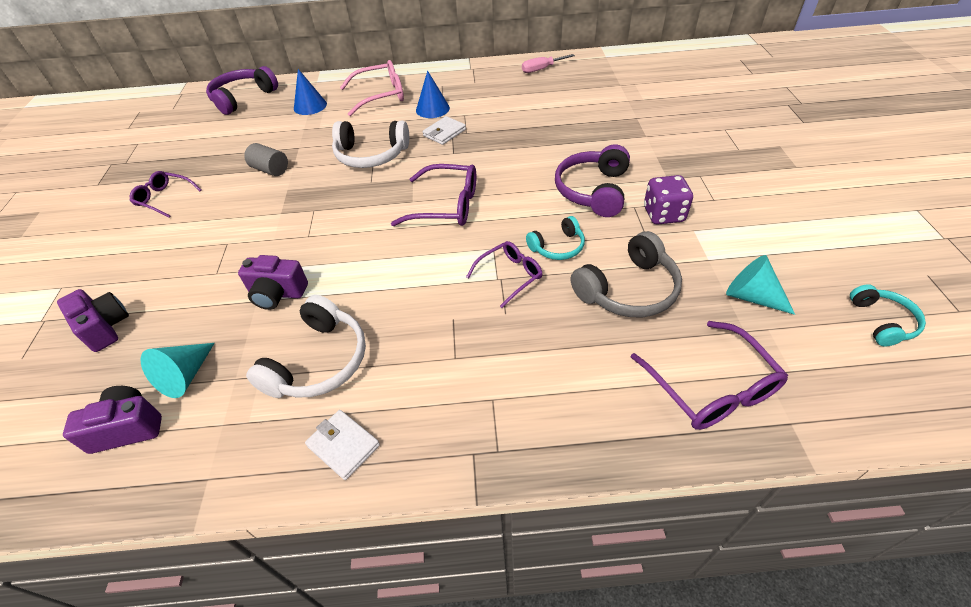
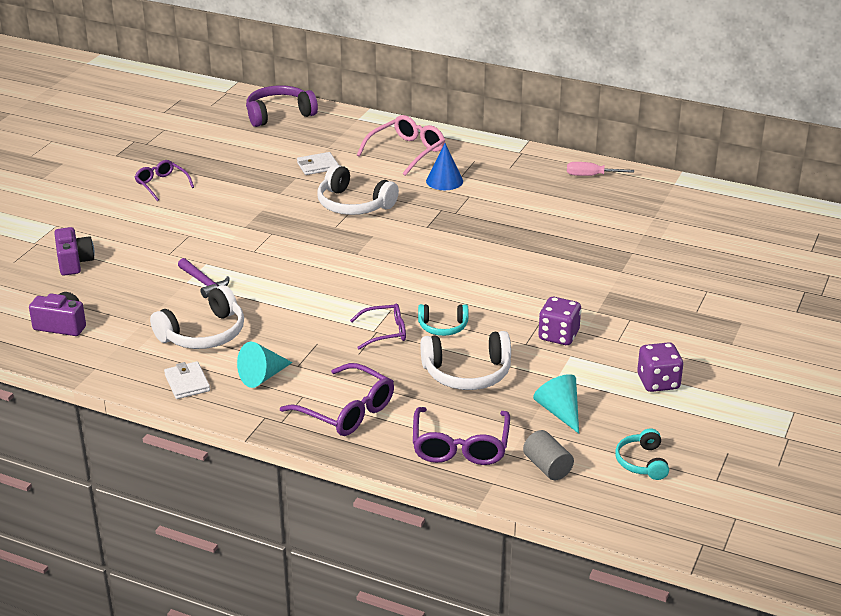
camera: 25 degrees right, 15 degrees down
(185, 376) = (112, 310): turquoise cone -> turquoise cone (262, 376)
(270, 170) = (259, 189): grey cylinder -> grey cylinder (547, 467)
(277, 294) = (204, 283): purple camera -> purple hammer
(310, 106) = (334, 142): blue cone -> none
(380, 95) = (406, 152): pink glasses -> pink glasses turned 60 degrees counterclockwise
(444, 133) = (435, 206): white wallet -> white wallet (317, 166)
(446, 205) = (381, 266): purple glasses -> purple glasses (346, 411)
(593, 190) = (518, 298): purple headphones -> none
(628, 289) = (467, 373): grey headphones -> white headphones
(790, 227) = (658, 382): none -> purple dice
(882, 321) = (642, 462): turquoise headphones -> turquoise headphones turned 150 degrees clockwise

